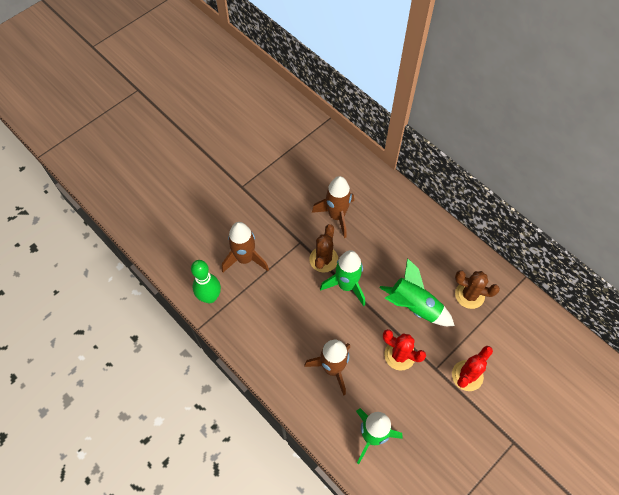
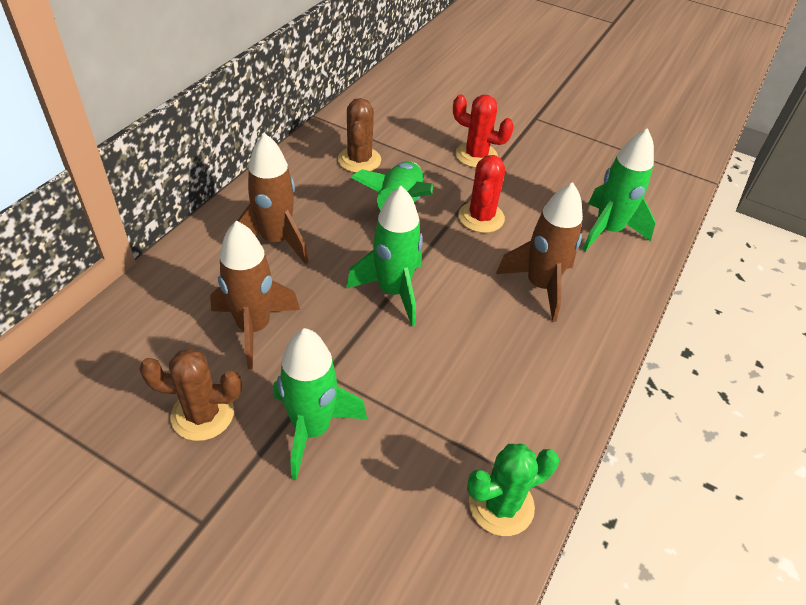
camera: 110 degrees left, 15 degrees down
(210, 297) = (501, 505): green bowling pin -> green cactus
(245, 259) = (391, 461): brown rocket -> brown rocket (276, 241)
(271, 231) = (312, 429): none -> green rocket
(323, 259) = (352, 331): brown cactus -> brown cactus (202, 414)

